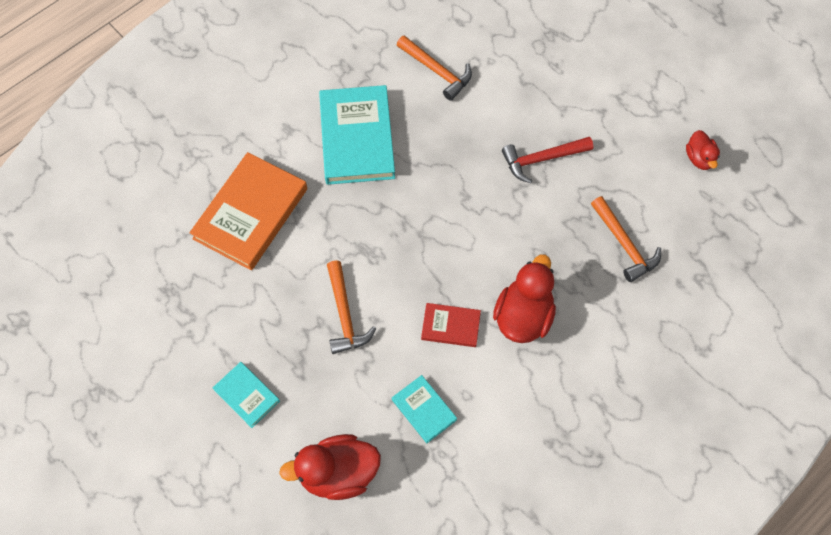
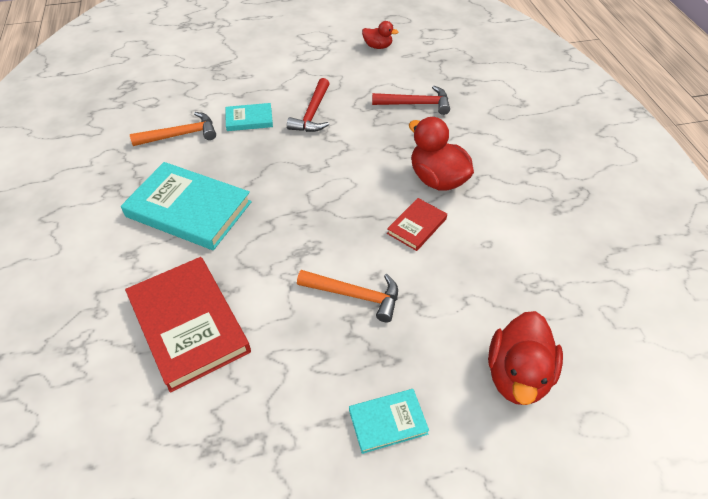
camera: 60 degrees left, 15 degrees down
(251, 214) = (189, 324): orange book -> red book
(424, 410) = (485, 278): turquoise book -> turquoise book (249, 119)
(624, 245) = (416, 104): orange hammer -> red hammer

